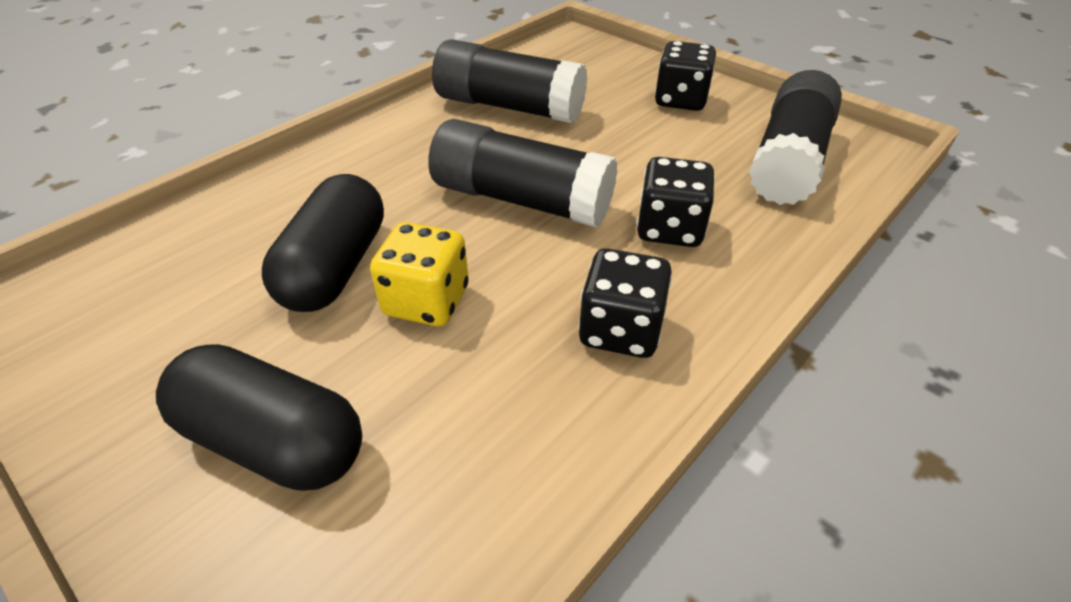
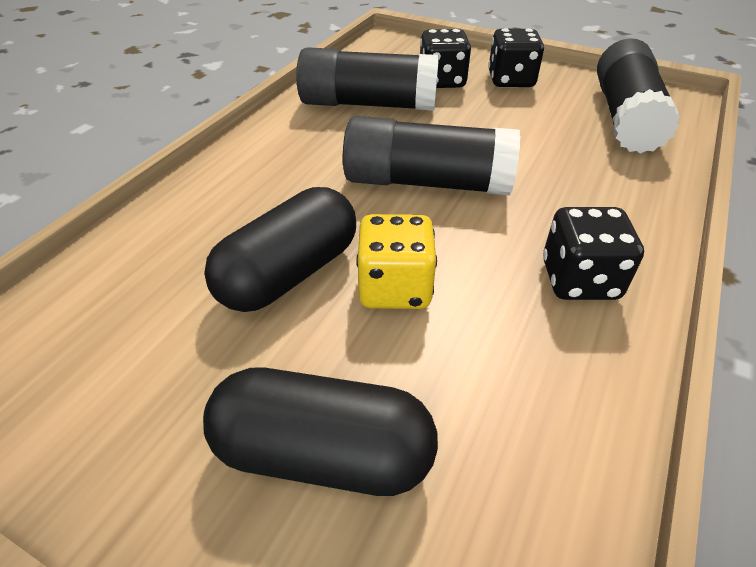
camera: 15 degrees left, 0 degrees up
(335, 267) = (289, 273): black capsule -> black capsule turned 45 degrees clockwise
(670, 229) = (567, 187): black dice -> black dice (442, 81)

